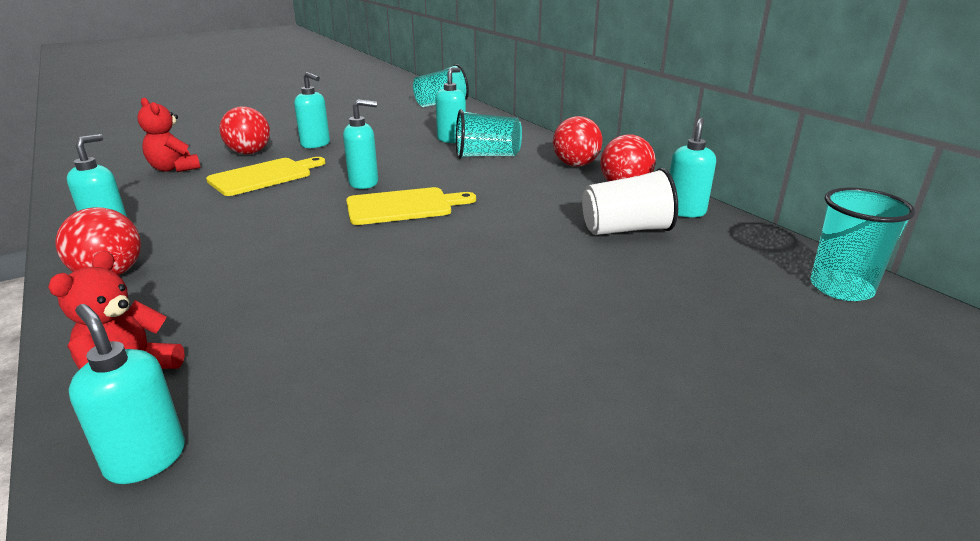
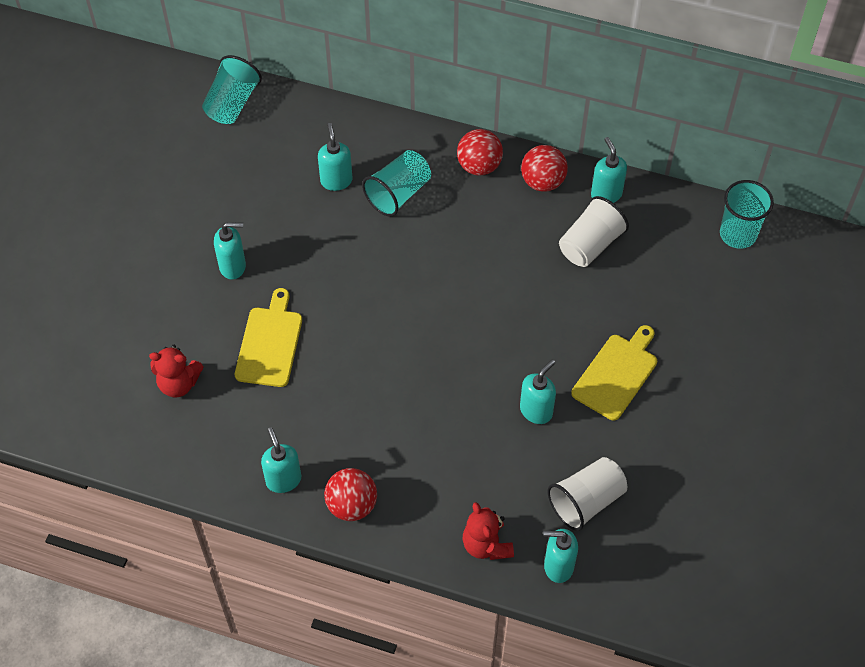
camera: 40 degrees left, 30 degrees up
(249, 153) = (199, 319): red ball -> none
(304, 412) = (586, 501): none -> white cup
(364, 183) = (359, 300): turquoise soap dispenser -> turquoise soap dispenser (536, 411)
(403, 206) = (426, 312): yellow cutting board -> yellow cutting board (616, 374)

